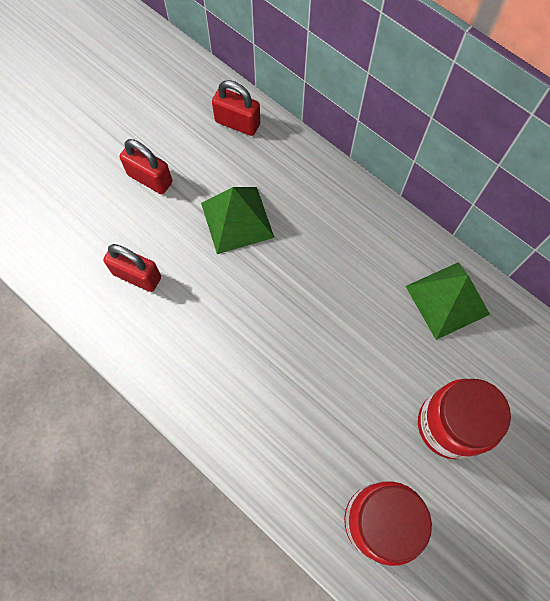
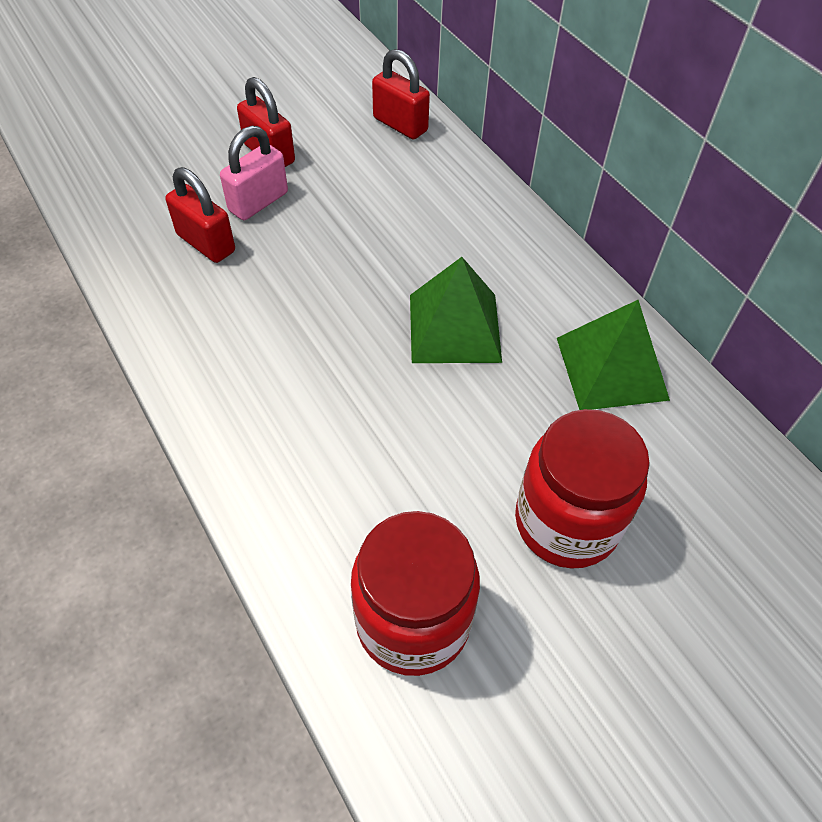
camera: 15 degrees right, 15 degrees down
(160, 227) = (258, 202): none -> pink padlock
(237, 219) = (358, 216): green pyramid -> green pyramid (454, 327)

